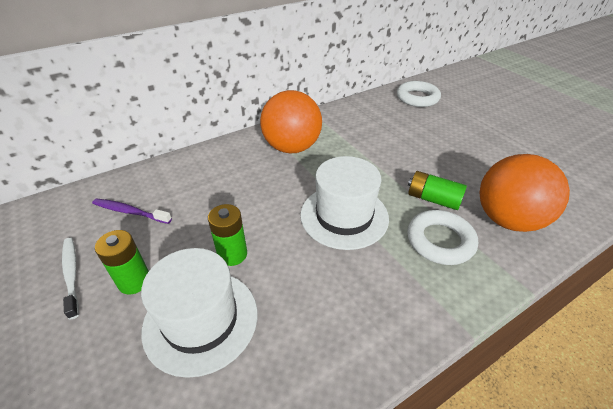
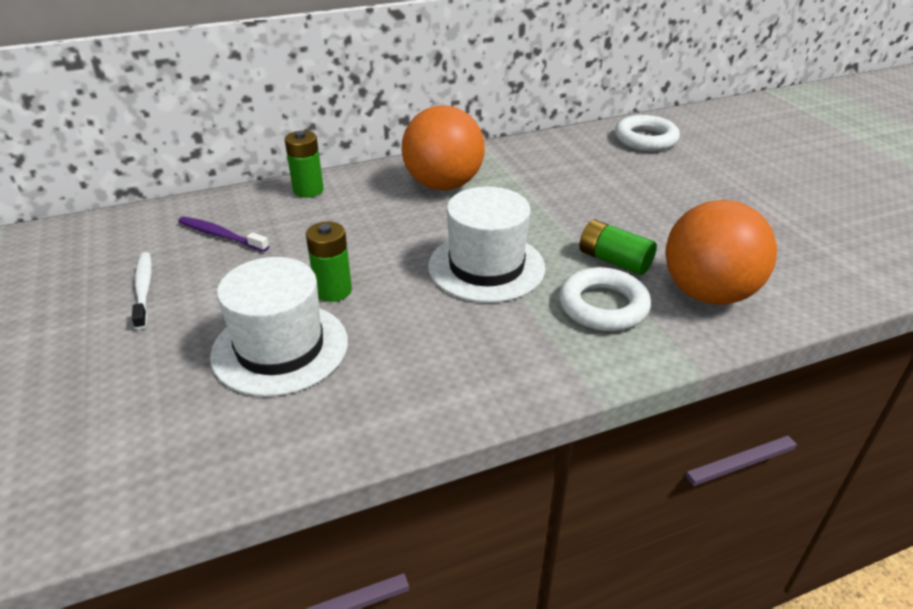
camera: 10 degrees right, 5 degrees down
(134, 281) = (213, 303): green battery -> green battery (308, 190)

